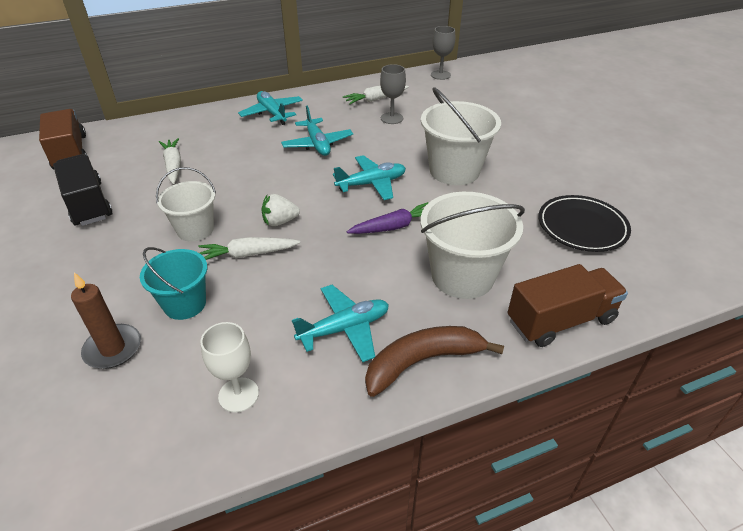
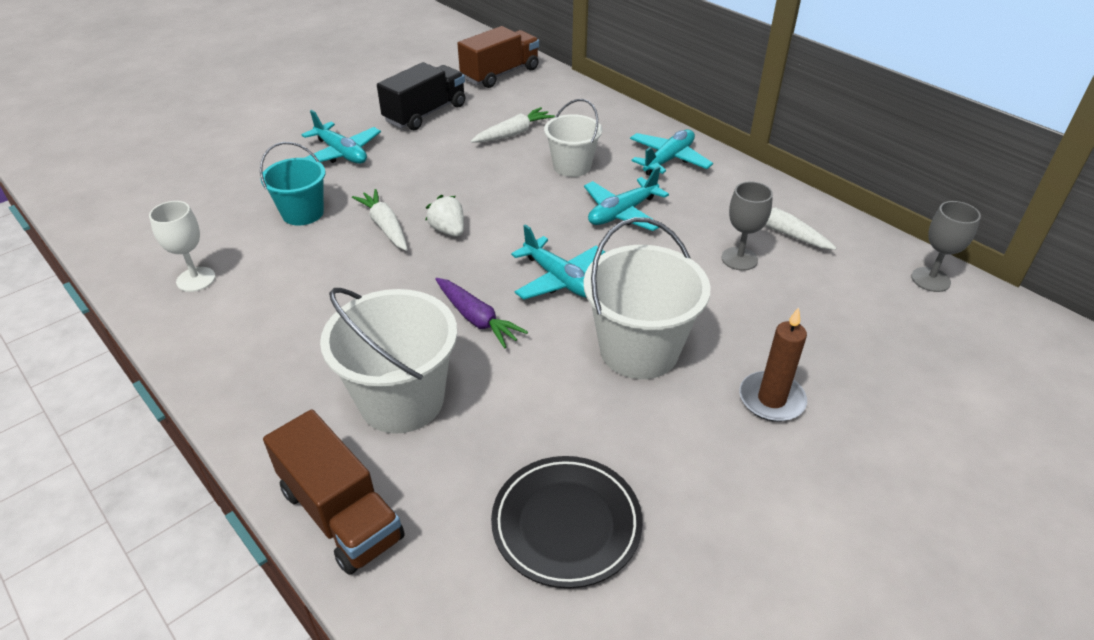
camera: 70 degrees right, 0 degrees up
(113, 348) = (241, 196): brown candle -> brown candle (771, 399)
(195, 229) = (412, 183): white bucket -> white bucket (572, 166)
(344, 328) = (289, 322): turquoise plane -> turquoise plane (341, 153)
(422, 362) = (250, 392): brown banana -> none

